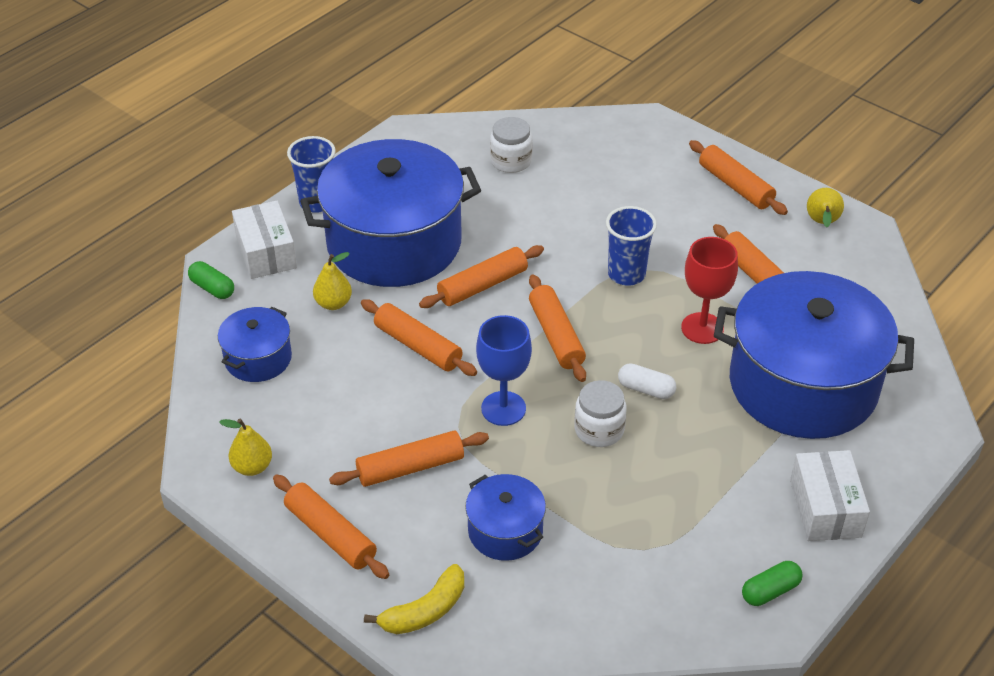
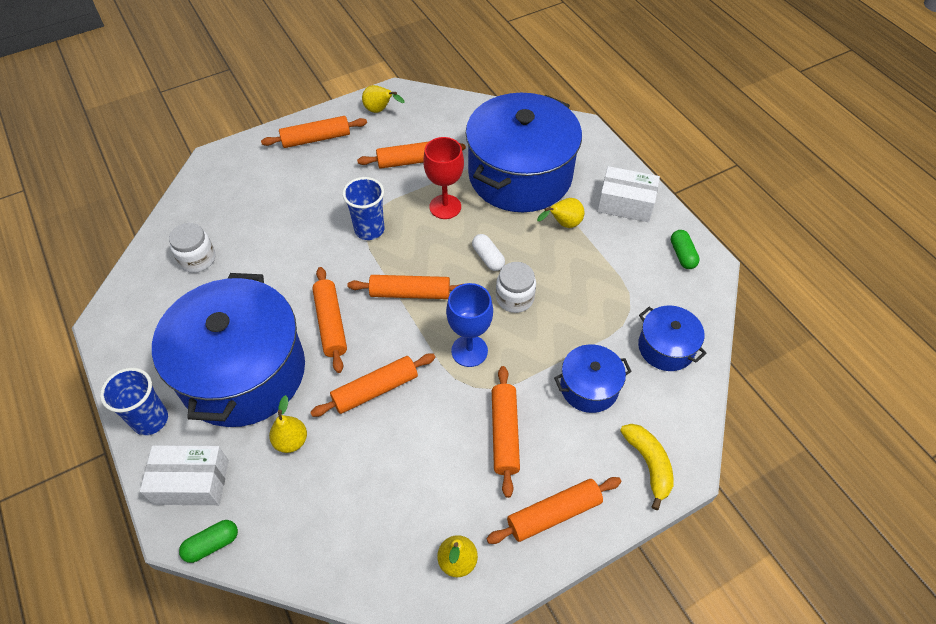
camera: 70 degrees left, 10 degrees up
(258, 358) = (327, 524): blue pot -> blue pot (666, 347)
(646, 389) = (488, 258): white capsule -> white capsule turned 75 degrees counterclockwise
(745, 449) = (563, 224): none -> yellow pear

